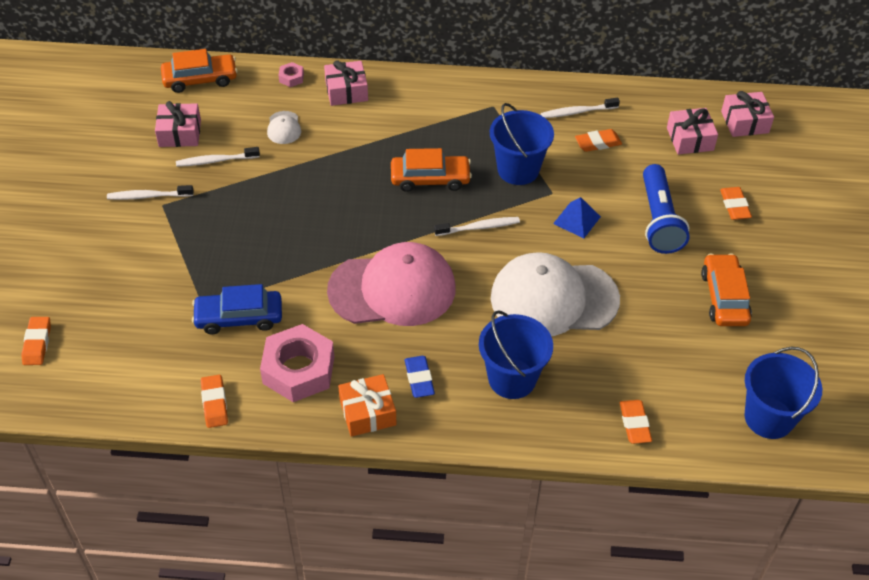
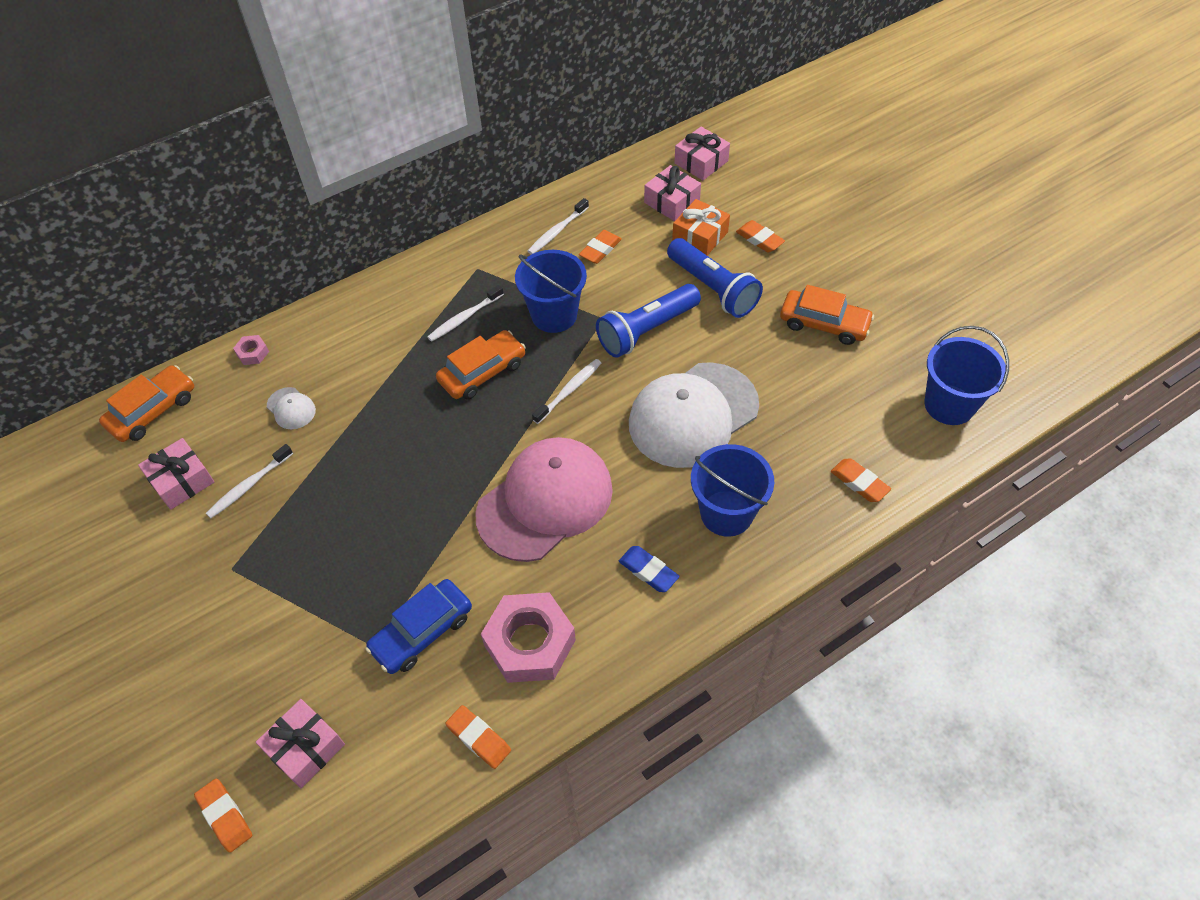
camera: 35 degrees left, 5 degrees up
(148, 196) = (207, 569): white toothbrush -> white toothbrush (464, 318)
(346, 91) = (322, 334): pink gift -> pink gift (305, 748)
(367, 412) = (632, 637): orange gift -> orange gift (700, 236)
(577, 220) = (646, 330): blue pyramid -> blue flashlight
(724, 297) = (824, 324): orange car -> orange car turned 150 degrees clockwise

